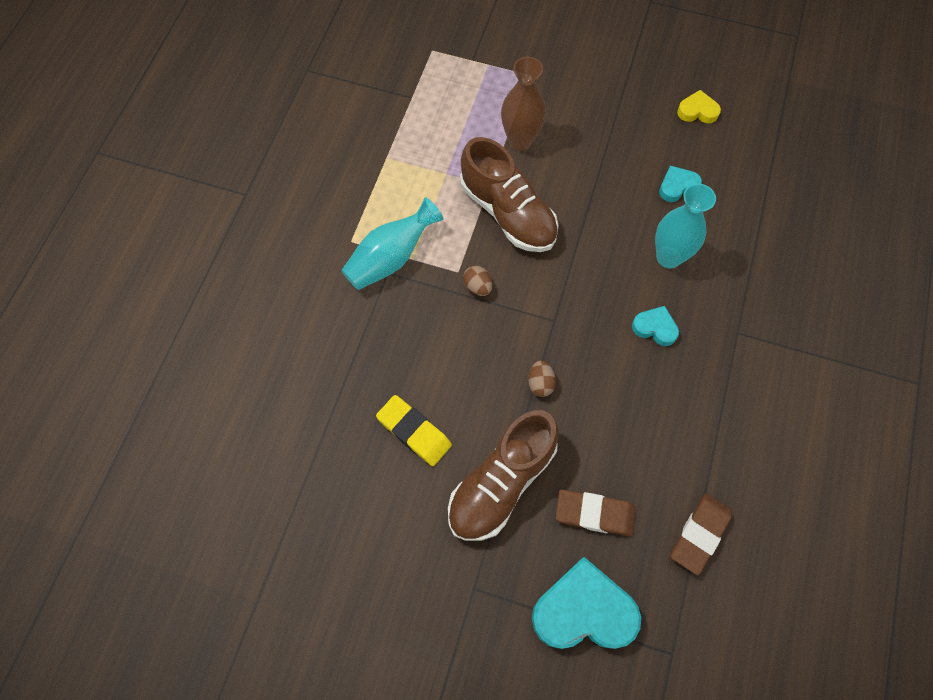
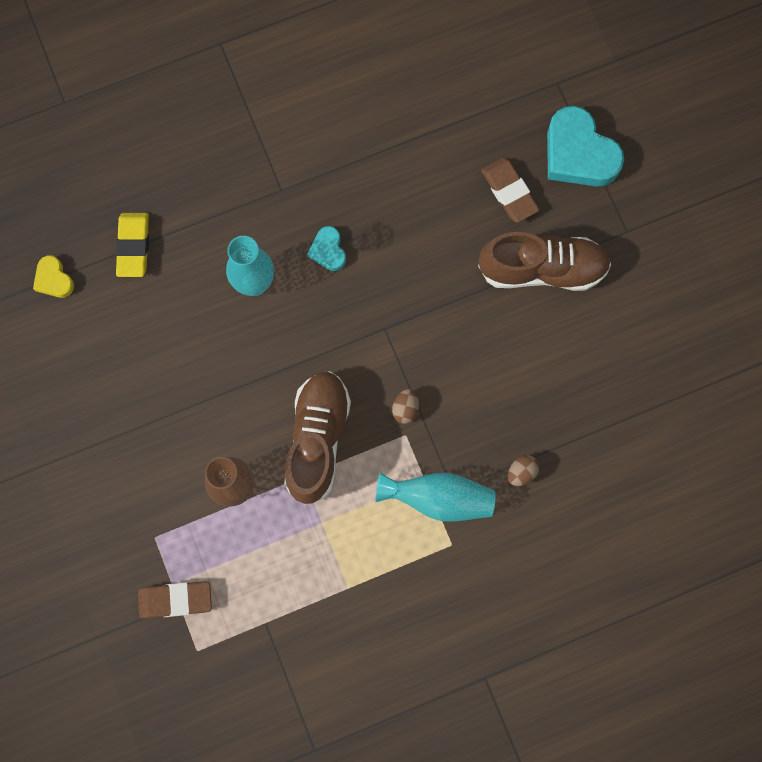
camera: 130 degrees left, 10 degrees up
(414, 432) = (560, 358): yellow eraser -> yellow eraser (133, 246)
(540, 383) = (445, 299): brown egg -> brown egg (521, 472)
(677, 186) = (177, 323): turquoise heart -> none
(697, 111) = (80, 360): yellow heart -> yellow heart (54, 279)
(699, 534) = (463, 116): brown eraser -> brown eraser (175, 600)

